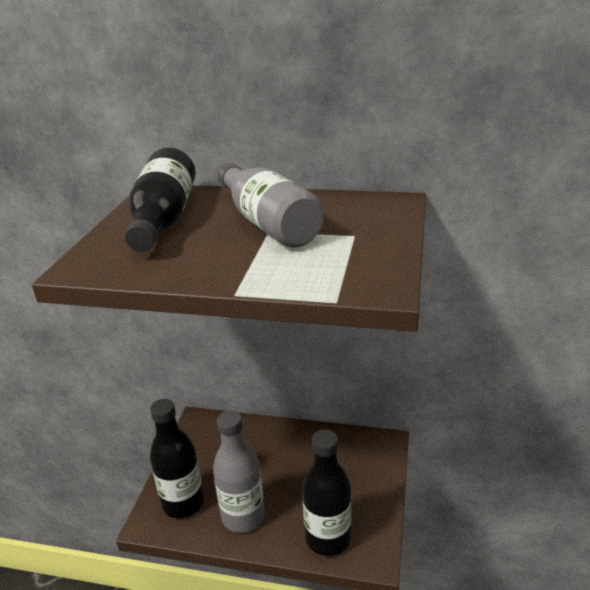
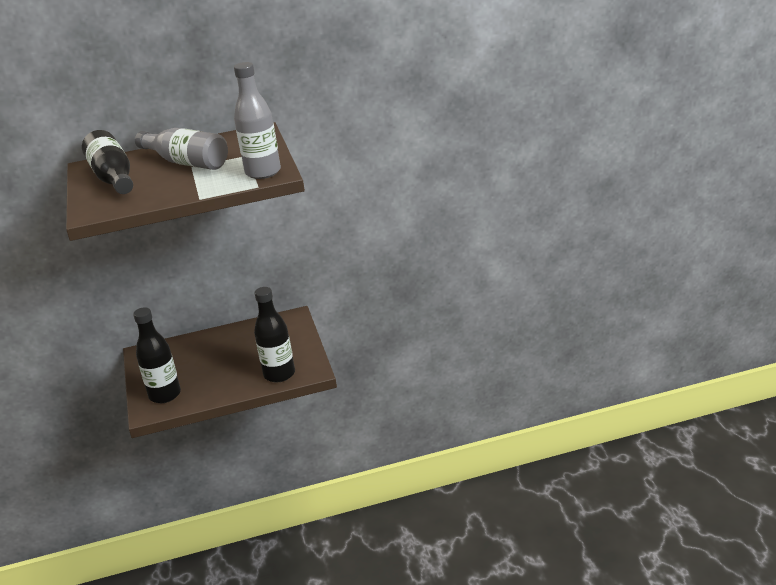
camera: 25 degrees left, 0 degrees up
(243, 516) = (214, 385): grey bottle -> grey bottle (263, 172)

